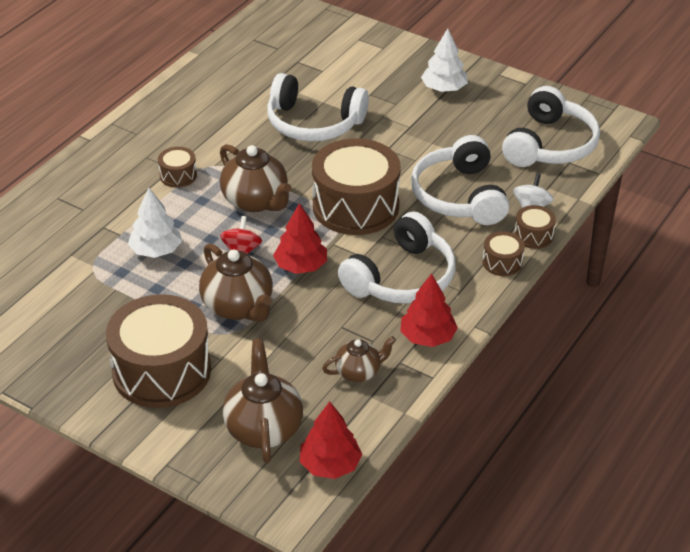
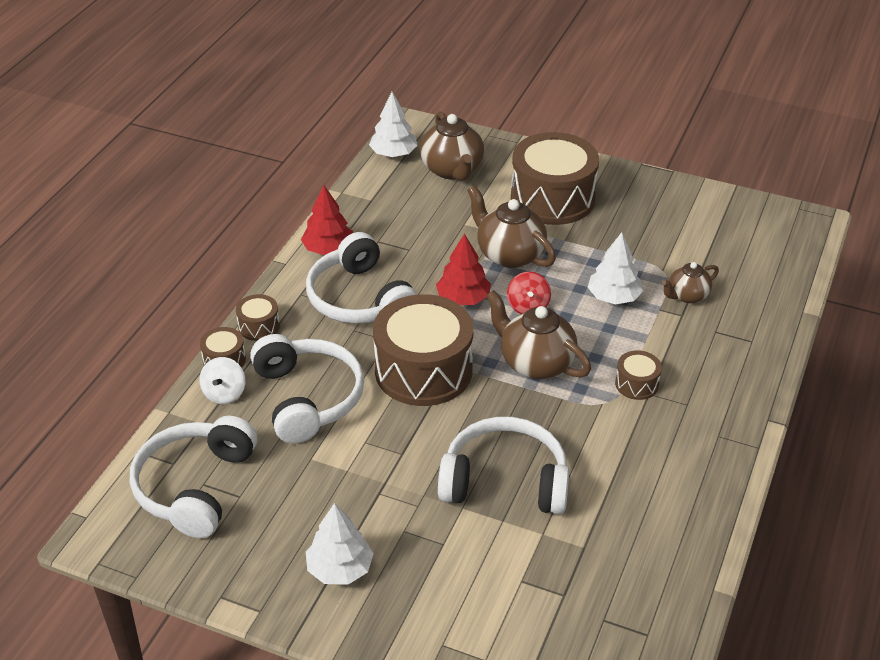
camera: 170 degrees right, 0 degrees up
(330, 465) = (393, 153): red tree -> white tree
(359, 372) = (385, 216): brown teapot -> brown teapot (687, 296)
(401, 278) = (360, 299): white headphones -> white headphones turned 60 degrees counterclockwise

